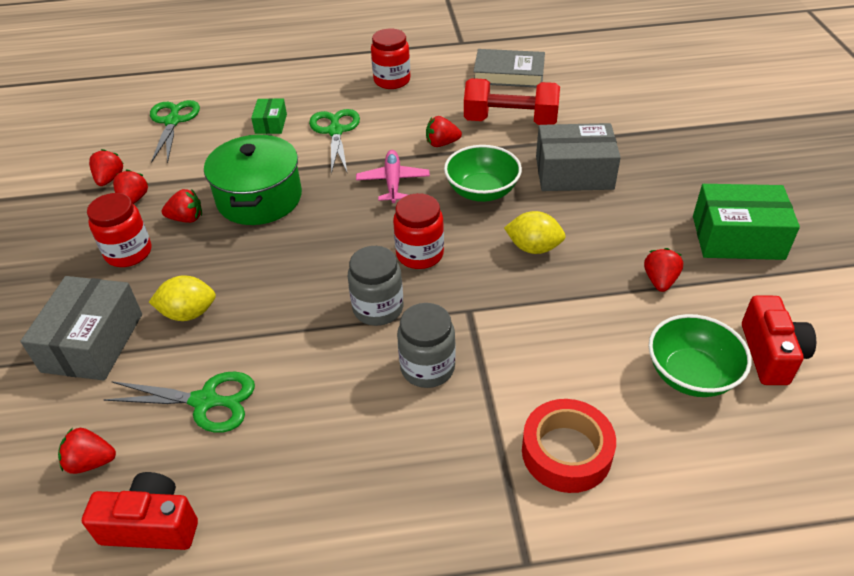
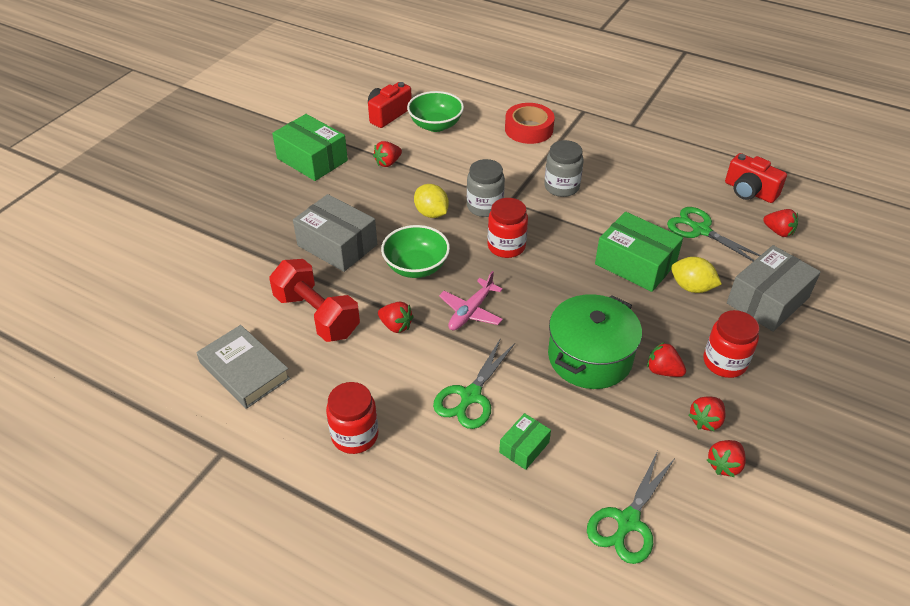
camera: 145 degrees left, 0 degrees up
(266, 308) = (635, 264): none -> green box
(378, 308) = (563, 228): grey jar -> grey jar (484, 207)

